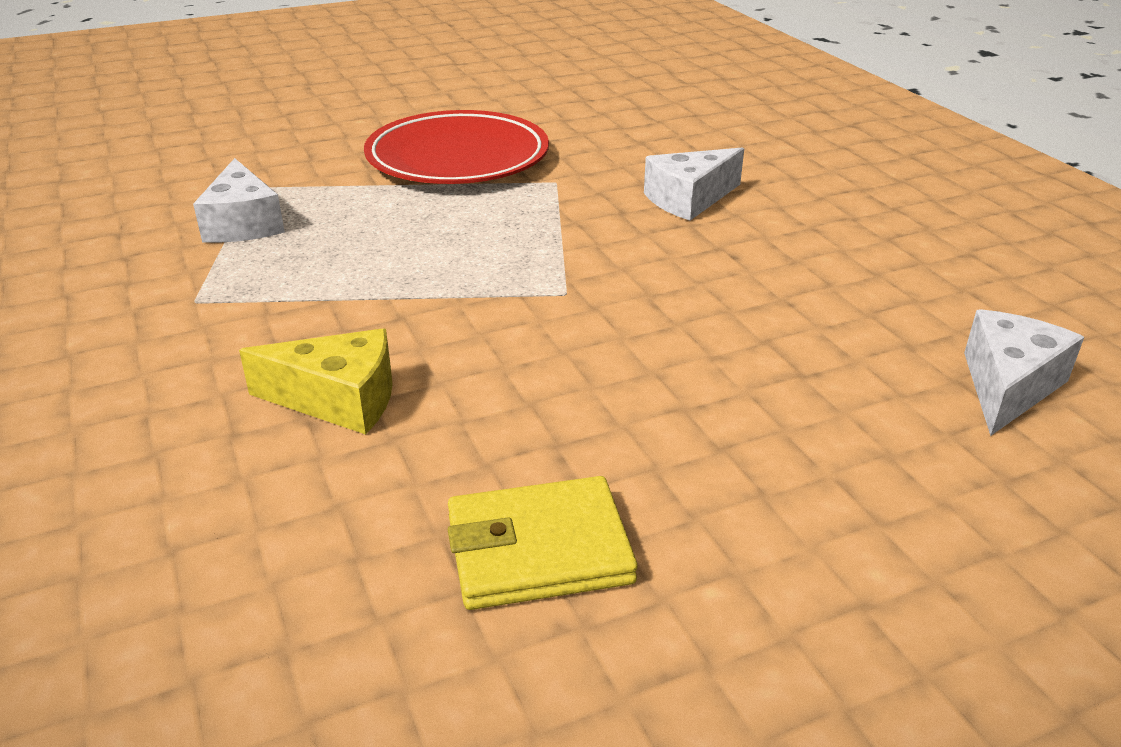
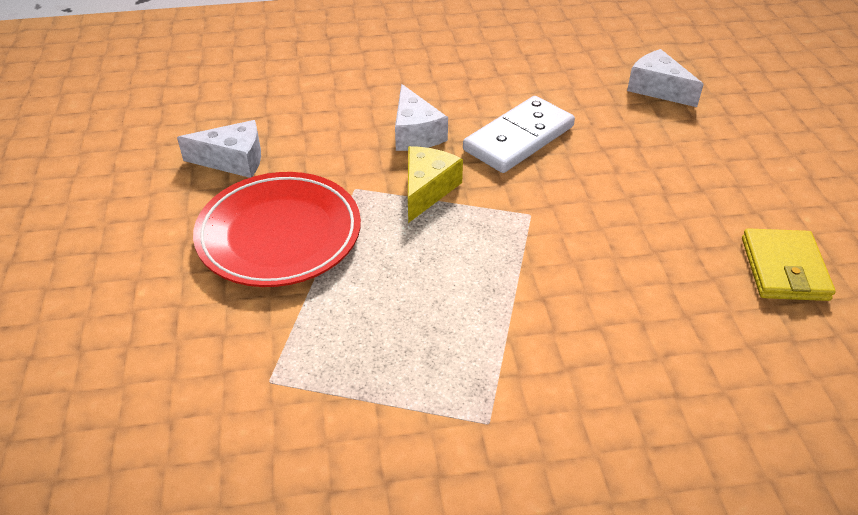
camera: 75 degrees left, 10 degrees up
(243, 223) = (351, 389): white cheese -> white cheese (233, 160)
(339, 399) = (644, 338): yellow cheese -> yellow cheese (427, 190)
(735, 268) = (519, 138): none -> white domino

